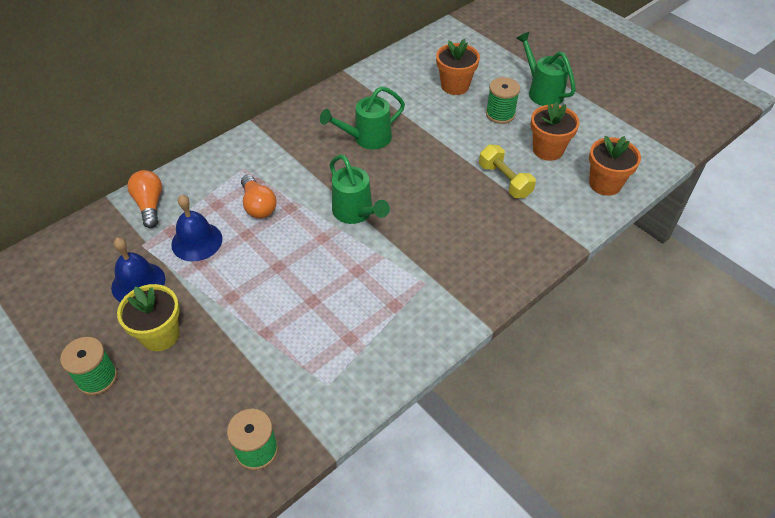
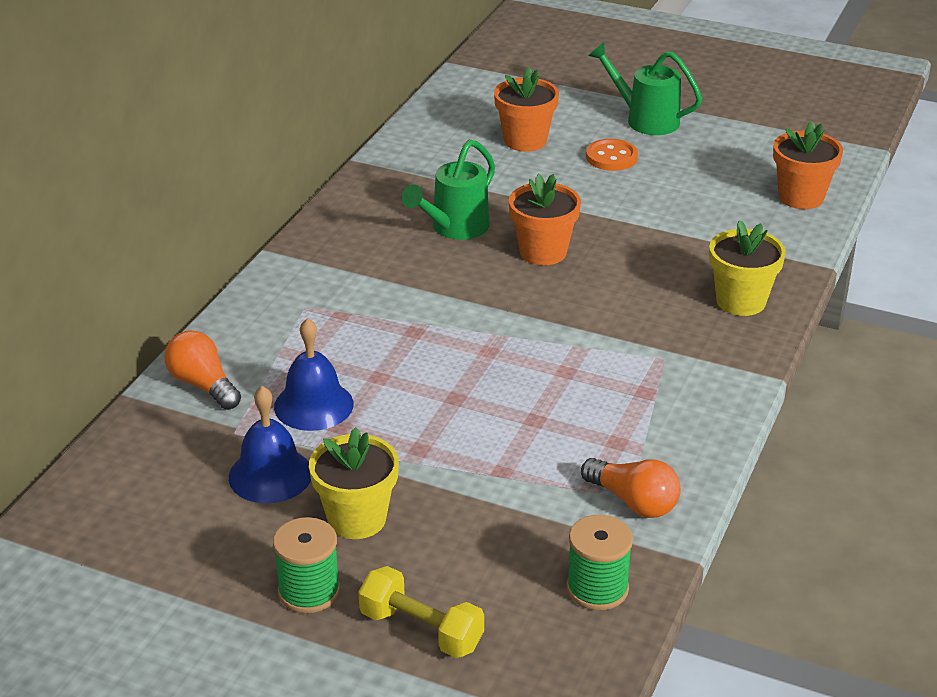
camera: 25 degrees left, 15 degrees down
(258, 206) = (367, 342): orange light bulb -> orange light bulb (633, 502)
(356, 213) = (510, 312): green watering can -> none
(500, 114) = (611, 157): green spool -> orange button
(504, 180) = (676, 226): yellow dumbbell -> yellow dumbbell (421, 630)
(506, 255) = (741, 301): none -> yellow flower pot
(548, 150) = (703, 180): orange flower pot -> orange flower pot (543, 252)

